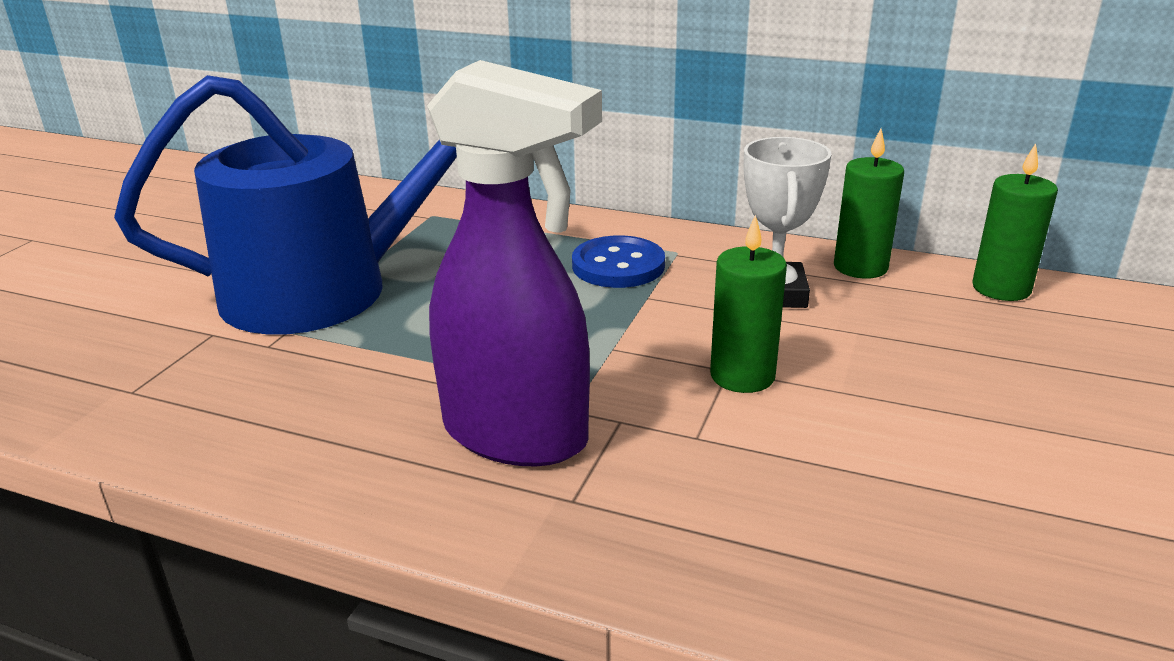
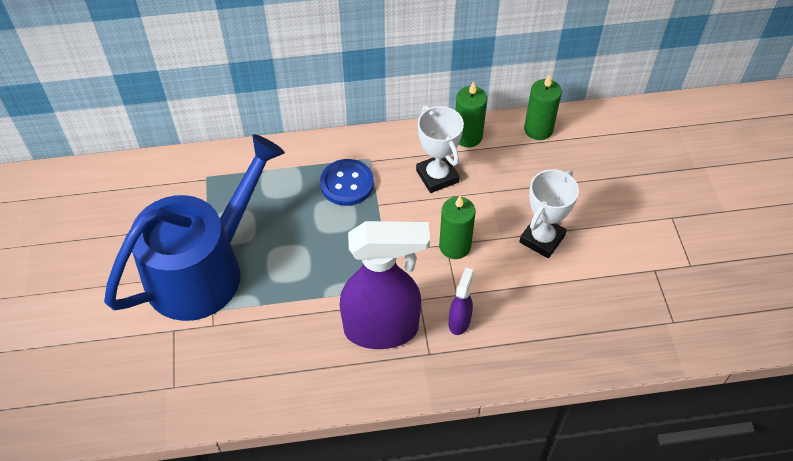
camera: 30 degrees left, 25 degrees up
(672, 474) = (459, 321): none -> purple spray bottle
(929, 416) = (542, 239): none -> white trophy

